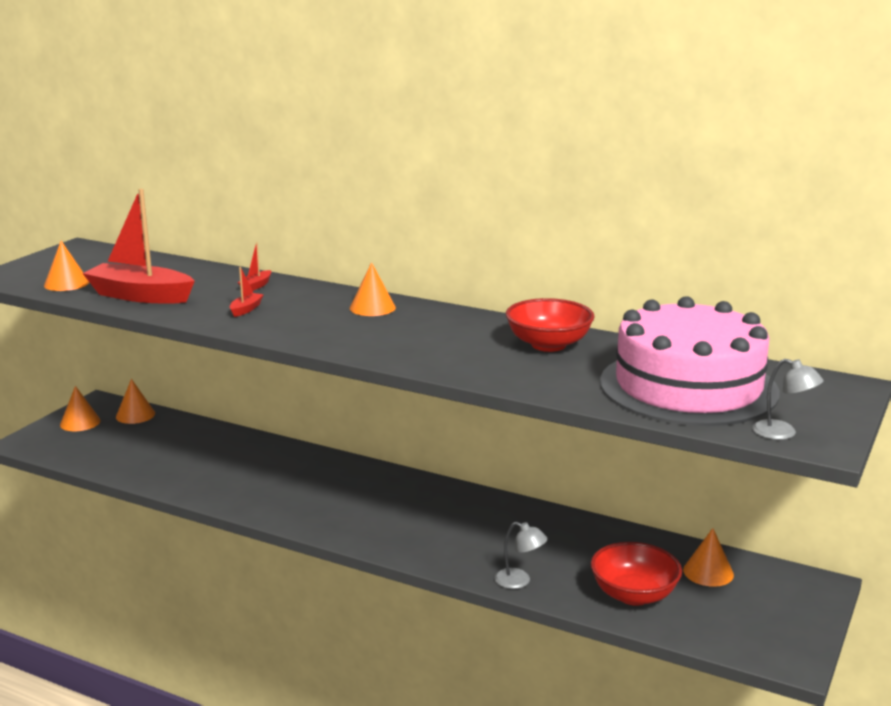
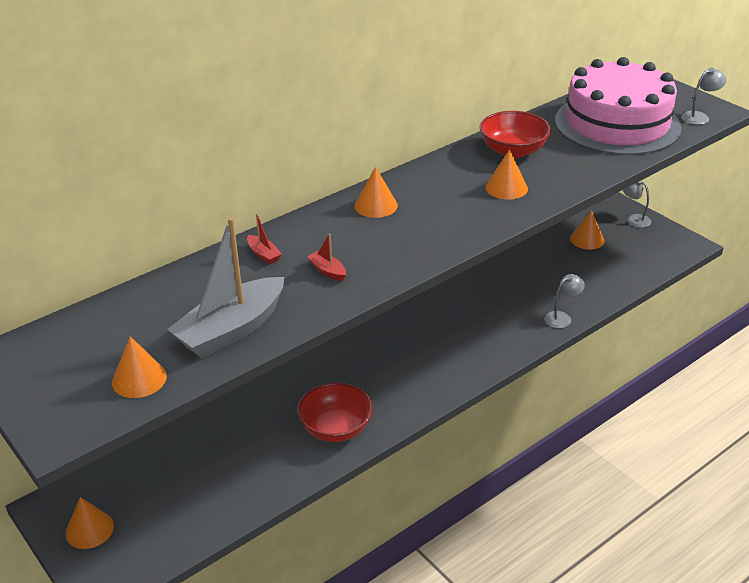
camera: 65 degrees left, 15 degrees up
(135, 415) = (110, 480): orange cone -> orange cone (506, 188)
(140, 296) = (231, 330): red boat -> grey boat
(634, 595) = (600, 276): red bowl -> red bowl (336, 428)
(803, 602) = (634, 219): none -> grey lamp

